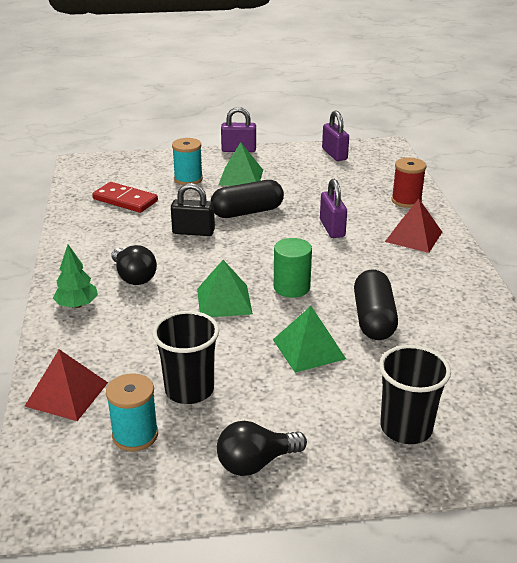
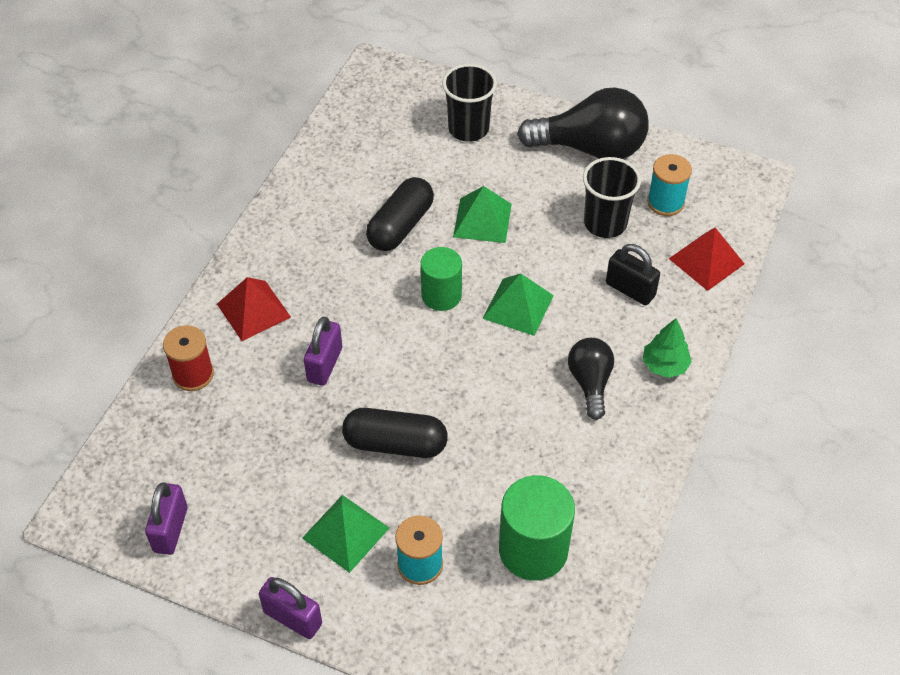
camera: 150 degrees left, 20 degrees up
(125, 200) = (533, 549): red domino -> green cylinder
(193, 232) = (484, 433): black padlock -> black padlock (630, 290)
(256, 463) = (590, 148): black light bulb -> black light bulb, size x1.77

